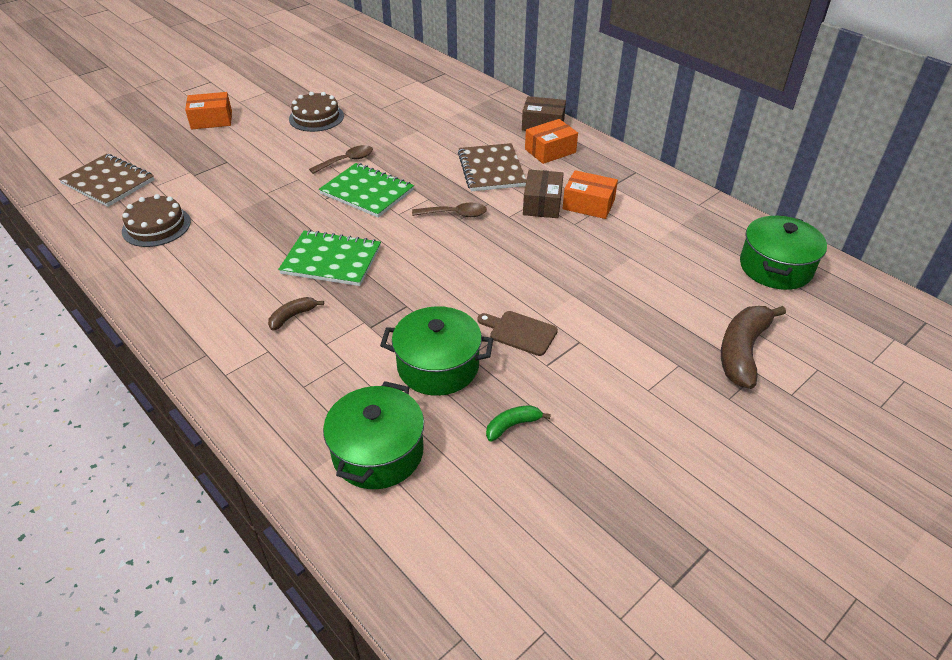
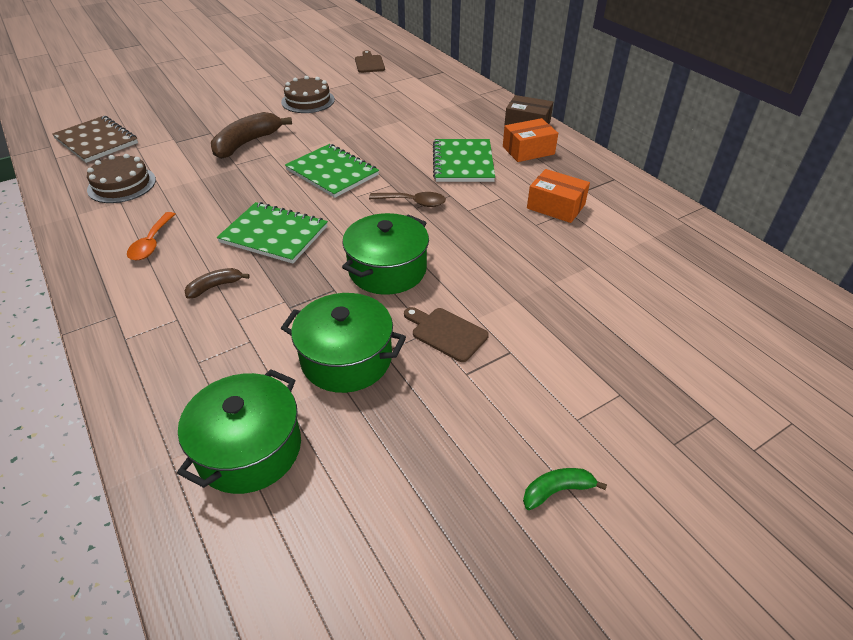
camera: 10 degrees right, 0 degrees up
(211, 120) = (211, 95): orange box -> none
(213, 282) = (151, 243): none -> orange spoon
(347, 161) = (323, 142): brown spoon -> none
(366, 70) = (369, 63): none -> brown cutting board
(491, 169) = (463, 163): brown notebook -> green notebook
(512, 425) = (408, 439): green banana -> green banana (556, 491)
(542, 204) = (506, 201): brown box -> none
(742, 351) = (700, 388): brown banana -> brown banana (246, 143)
(775, 267) = (755, 295): green pot -> green pot (387, 270)

